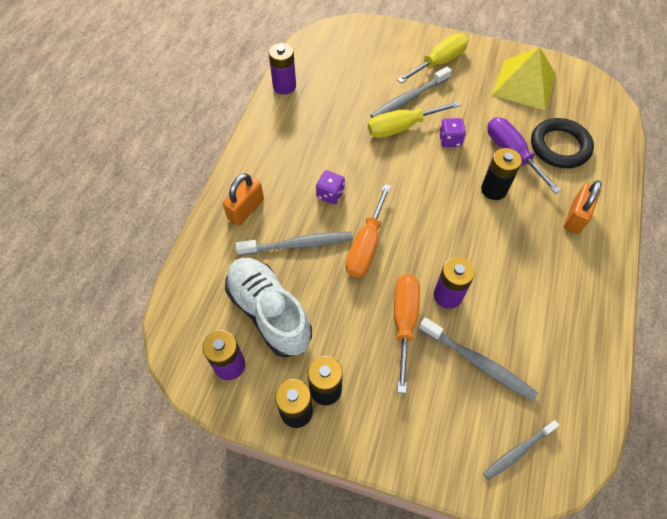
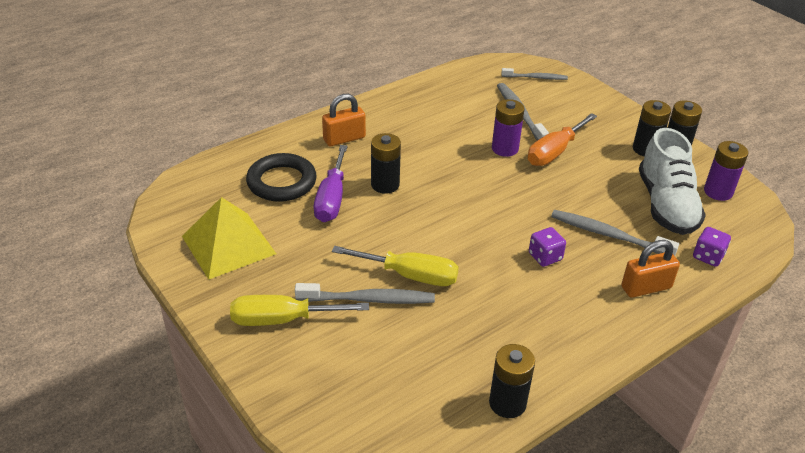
camera: 145 degrees left, 20 degrees down
(284, 86) = (507, 403): purple battery -> black battery
(366, 245) = (544, 205): orange screwdriver -> none
(450, 140) = (374, 238): purple dice -> purple dice (708, 256)

